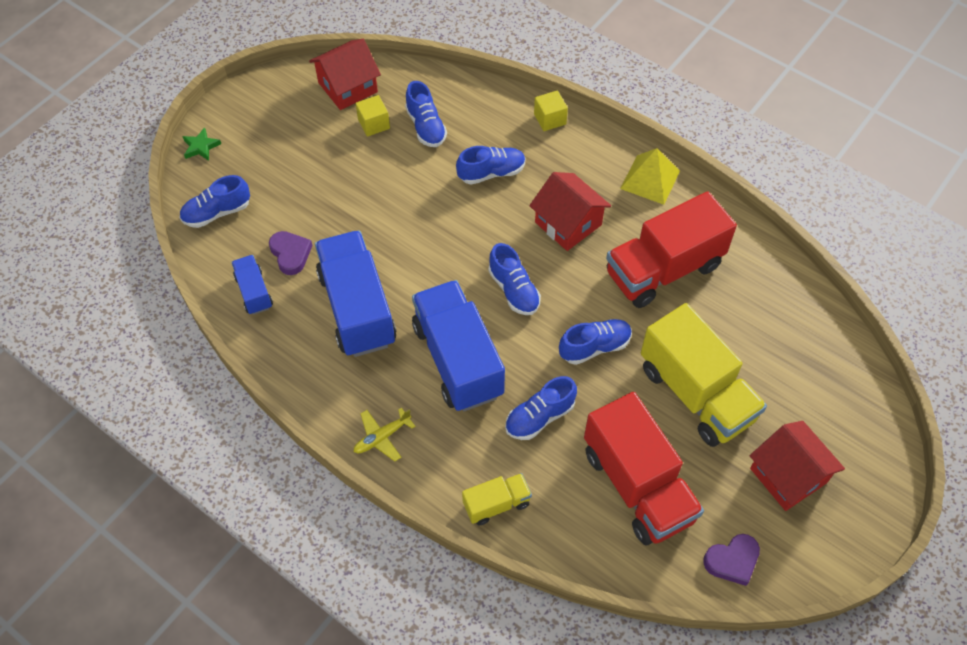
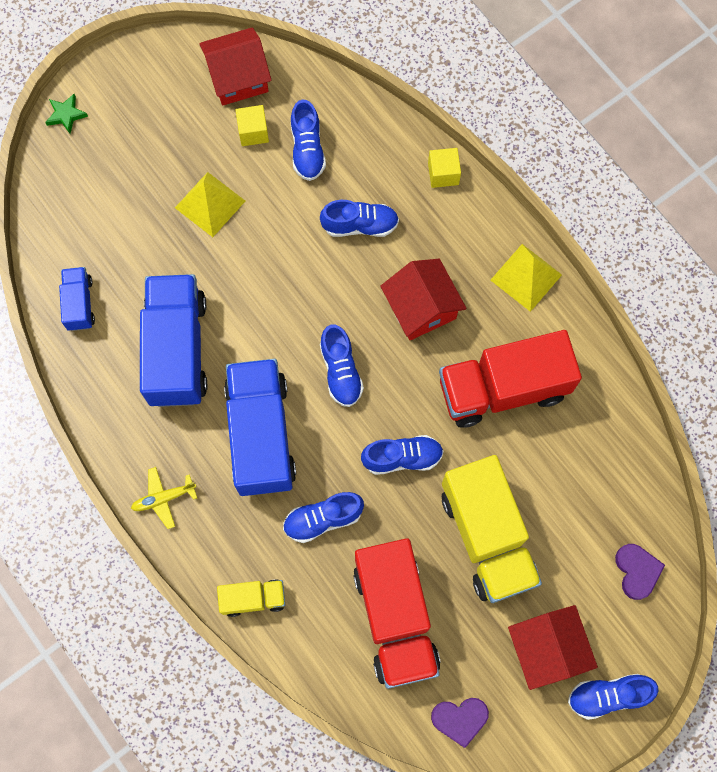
camera: 15 degrees right, 15 degrees up
(217, 212) = (64, 200): blue shoe -> blue shoe (608, 695)
(290, 254) = (126, 269): purple heart -> purple heart (637, 571)
(352, 186) = (210, 204): none -> yellow pyramid

